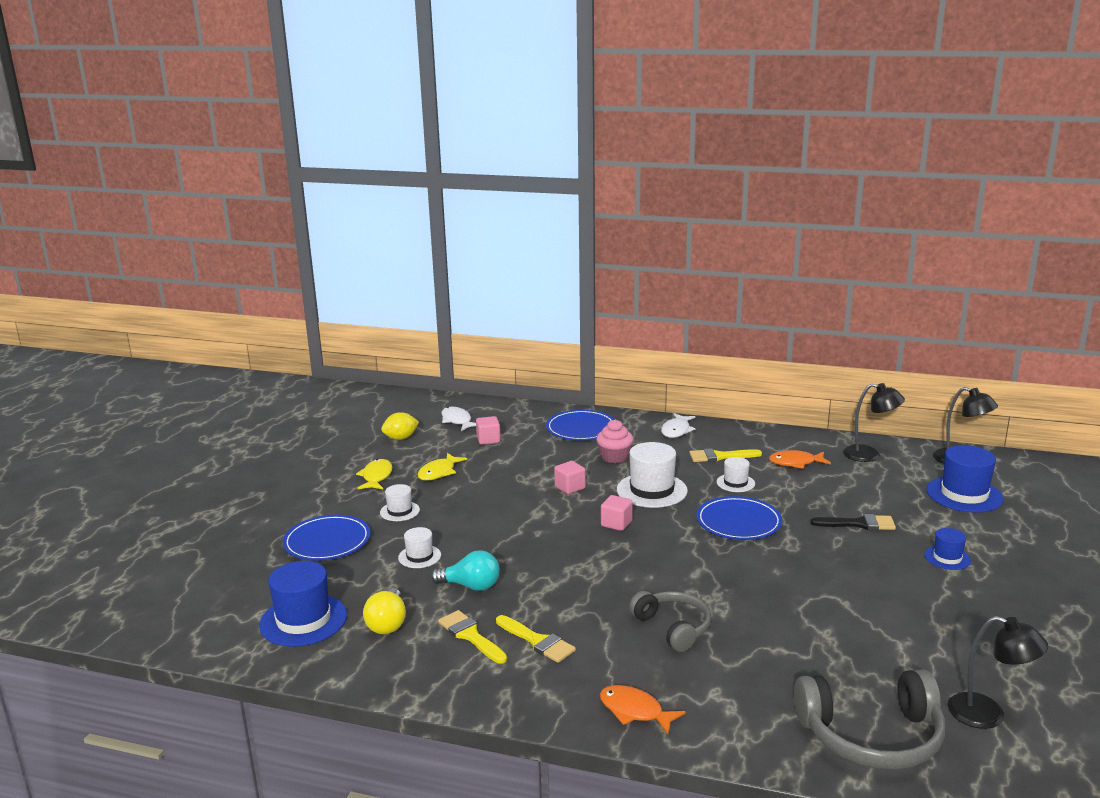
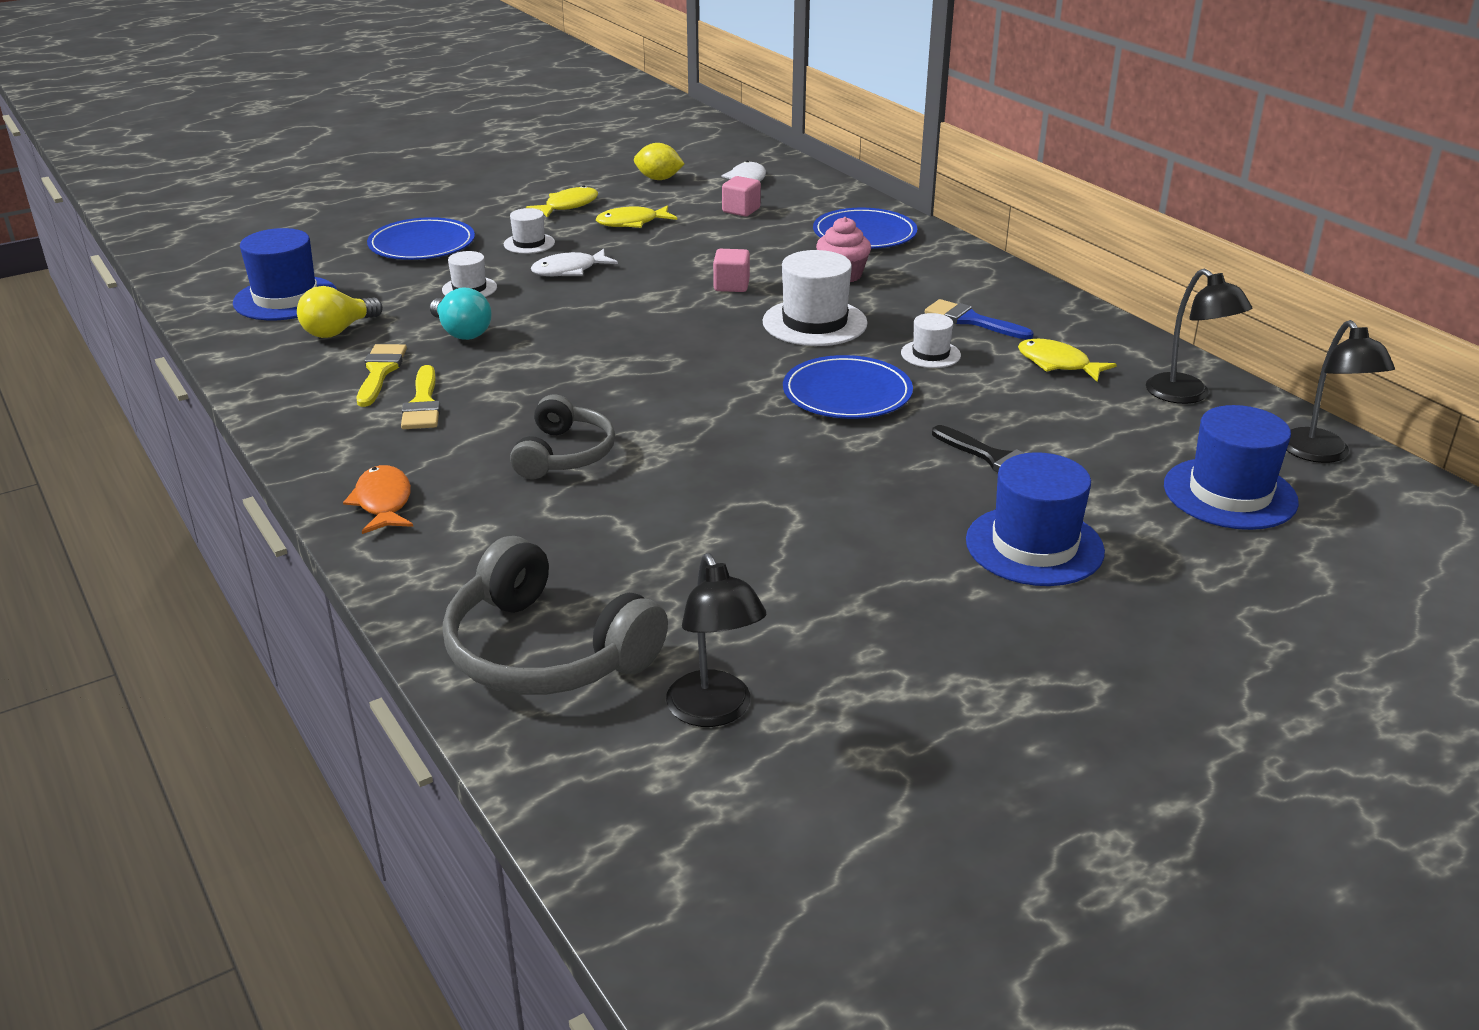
camera: 40 degrees right, 10 degrees up
(616, 523) = (708, 338): pink cube -> none
(676, 430) = (975, 275): white fish -> white fish (569, 270)
(720, 456) = (971, 320): yellow brush -> blue brush
(795, 463) = (1057, 364): orange fish -> yellow fish
(947, 558) = (1034, 546): blue hat -> blue hat, size x1.83

